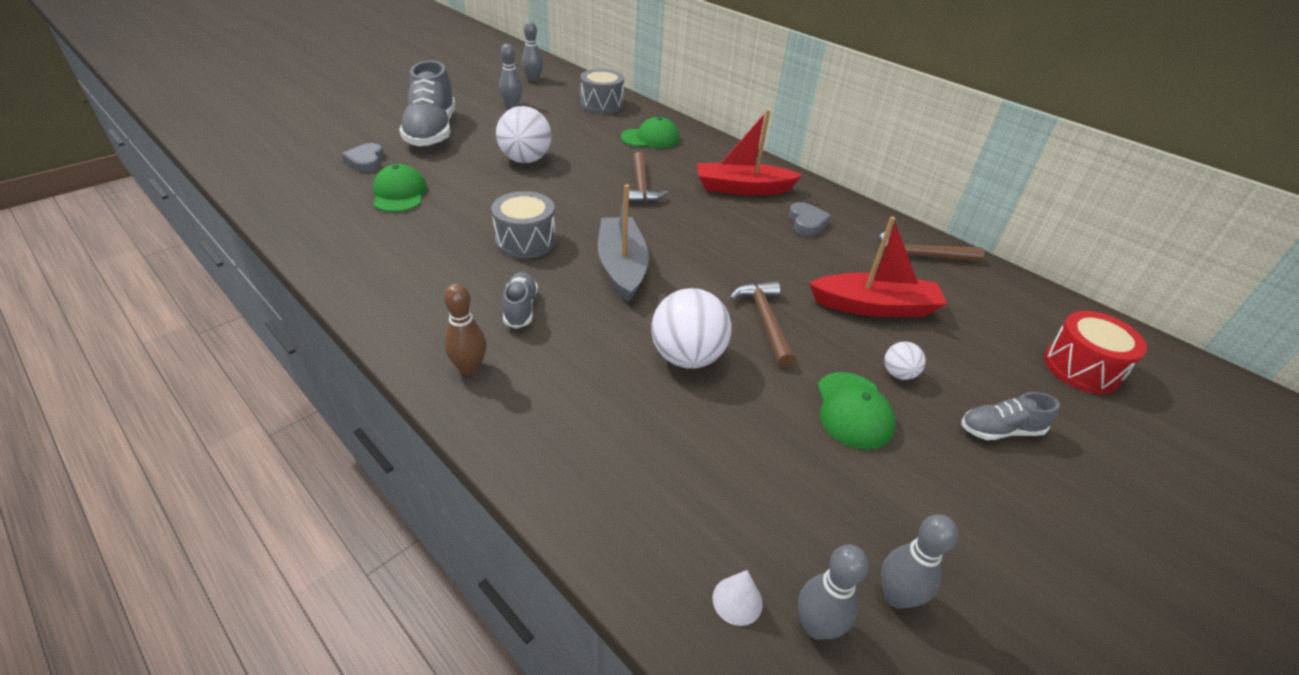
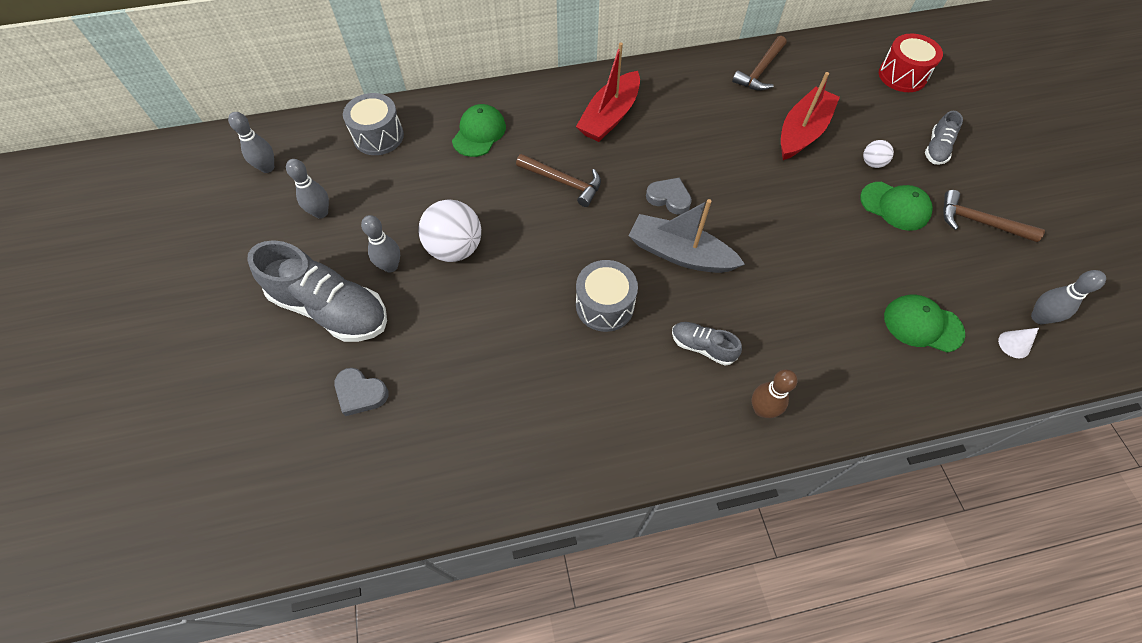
camera: 55 degrees left, 20 degrees up
(399, 193) = (455, 380): green cap -> green cap (922, 324)
(687, 357) = (808, 266): white ball -> none
(765, 321) = (790, 201): brown hammer -> brown hammer (979, 222)
(807, 222) = (683, 106): grey heart -> grey heart (669, 198)
(896, 596) = (1031, 272): grey bowling pin -> grey bowling pin (390, 266)

